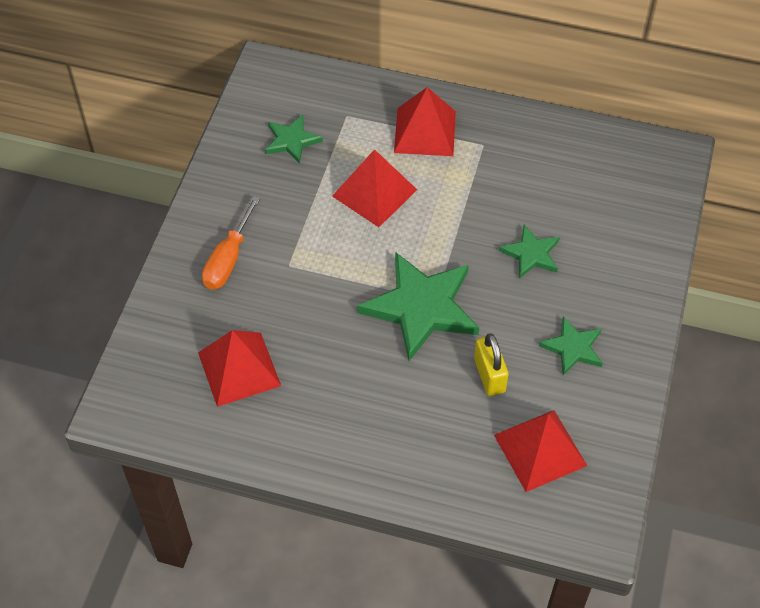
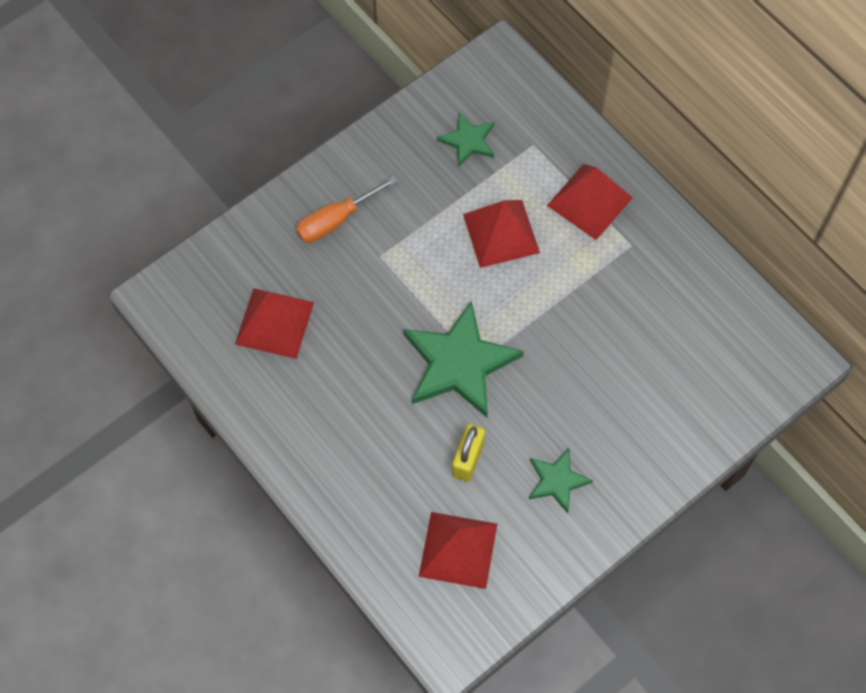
camera: 35 degrees right, 10 degrees up
(531, 254) = (590, 374): green star -> none

